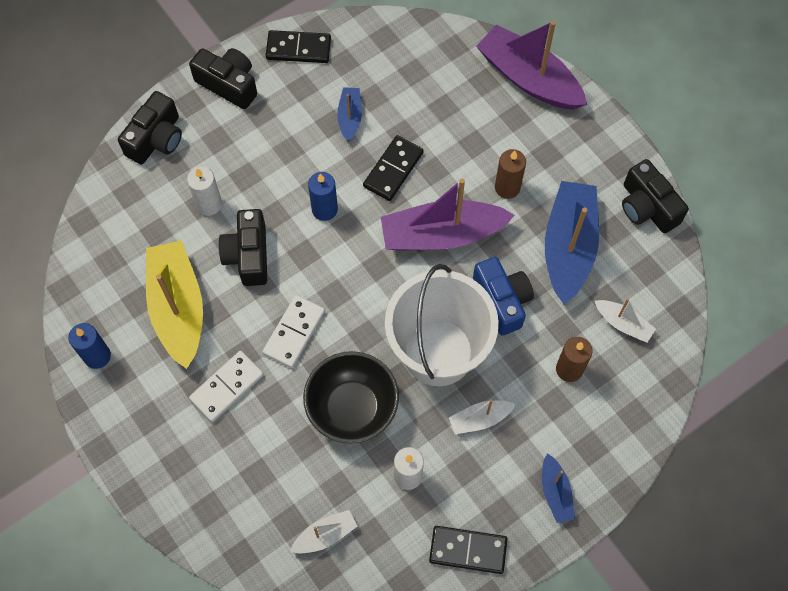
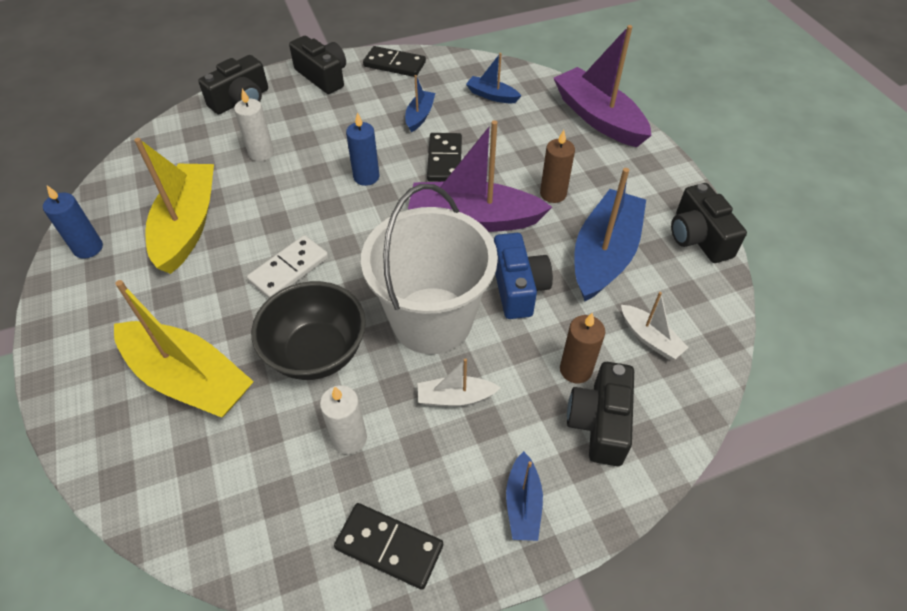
camera: 15 degrees right, 15 degrees down
(227, 387) = (196, 303): white domino -> none
(248, 255) = (277, 197): black camera -> black camera (599, 423)
(256, 459) = (189, 379): none -> yellow boat
(325, 535) = (225, 481): white boat -> none
(393, 170) = (445, 160): black domino -> black domino turned 45 degrees counterclockwise
(414, 72) = (492, 95): none -> blue boat

